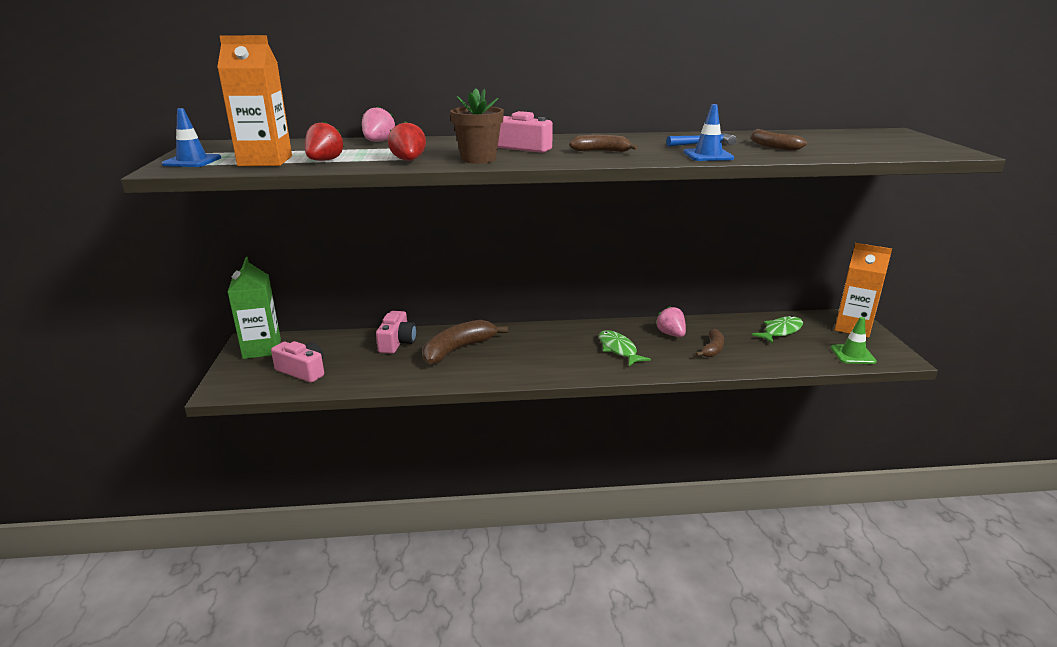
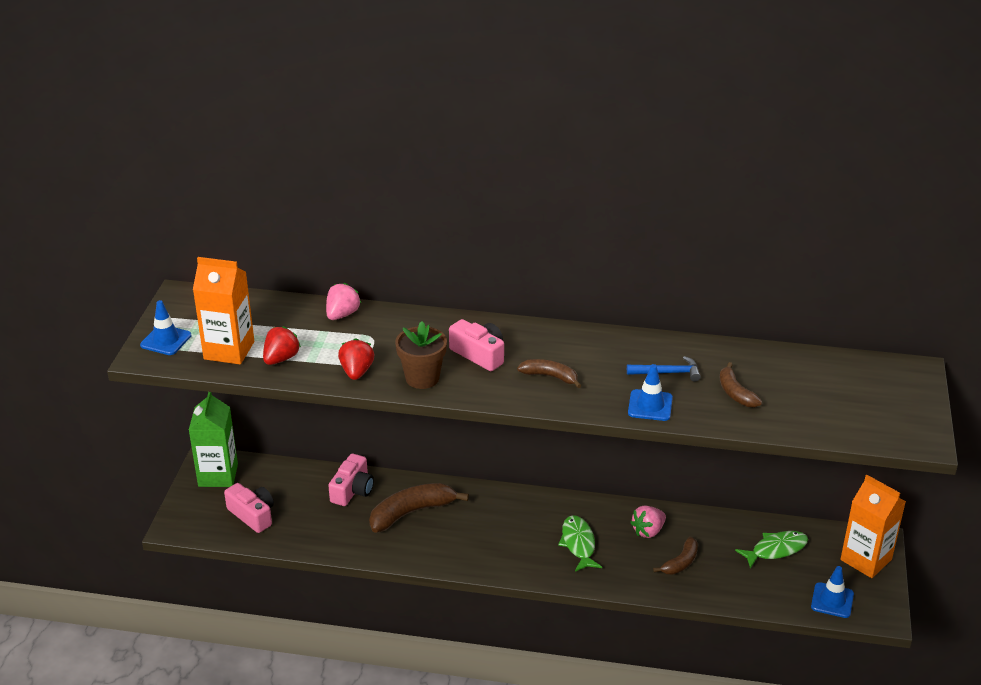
camera: 15 degrees right, 10 degrees up
(671, 334) = (648, 531): pink strawberry -> pink strawberry turned 120 degrees counterclockwise
(853, 355) = (832, 600): green traffic cone -> blue traffic cone

